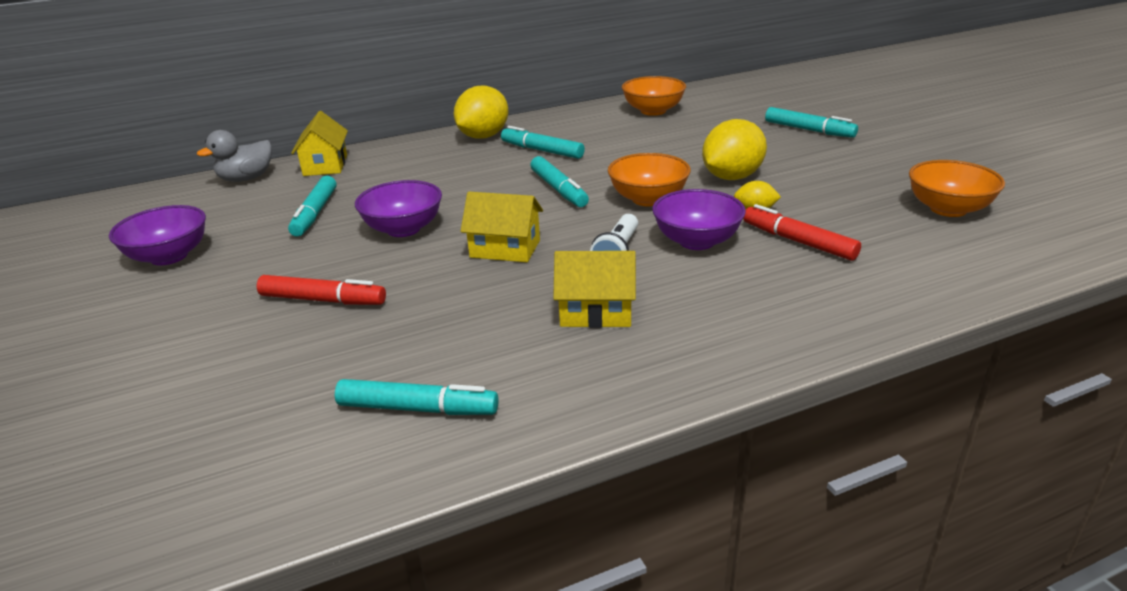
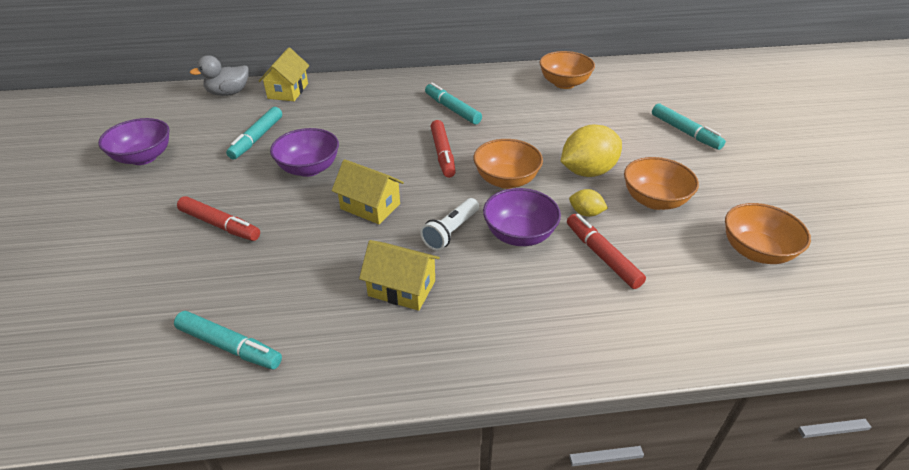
camera: 15 degrees right, 10 degrees up
(483, 136) = (416, 85): yellow lemon -> none
(558, 189) = (443, 153): turquoise marker -> red marker
(818, 188) = (654, 200): none -> orange bowl

